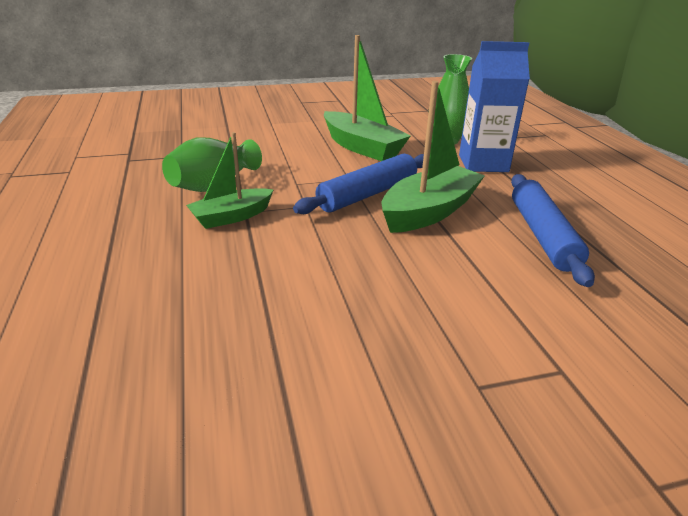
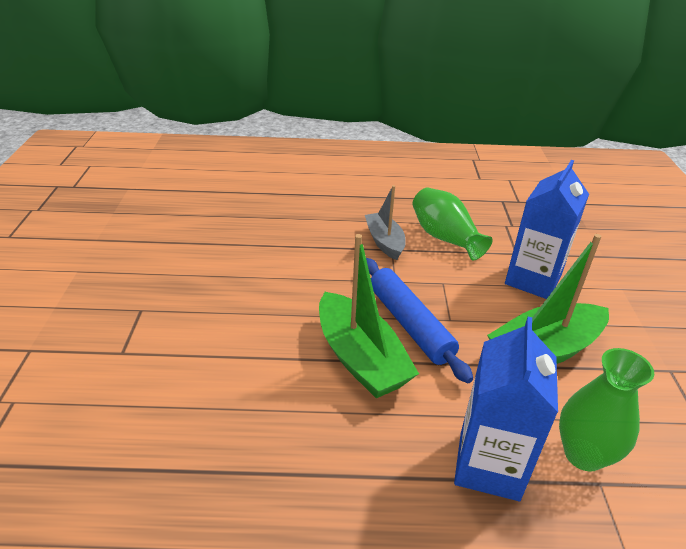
camera: 105 degrees right, 5 degrees up
(231, 217) = (384, 242): green boat -> grey boat
(274, 149) = (533, 280): none -> blue carton
(542, 235) = (281, 433): blue rolling pin -> none

